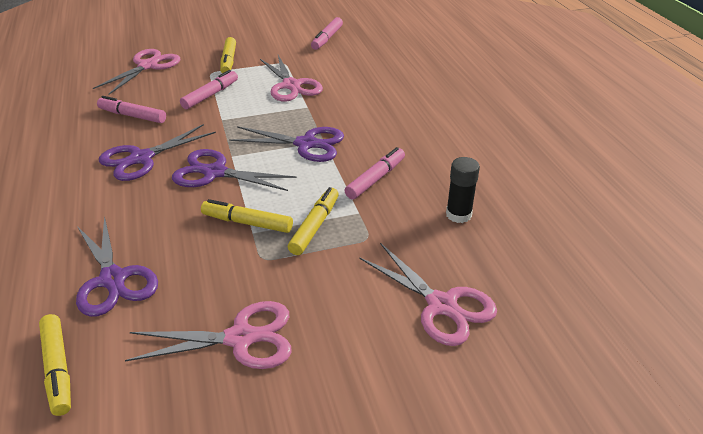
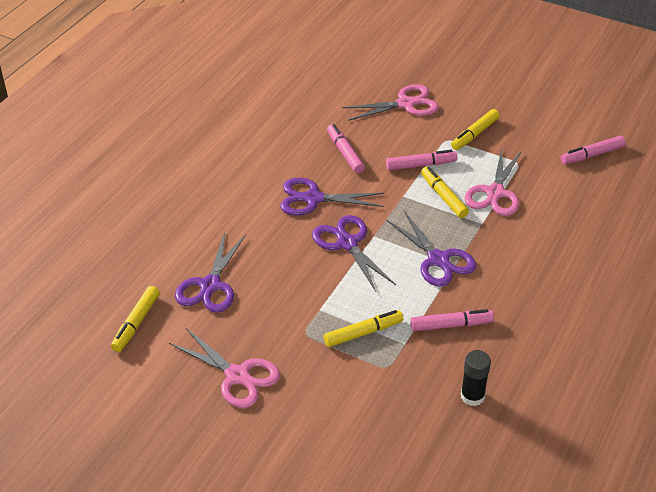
camera: 45 degrees right, 5 degrees up
(247, 223) = (324, 299): yellow marker -> yellow marker (443, 196)
(441, 305) = (373, 447): pink scissors -> none

